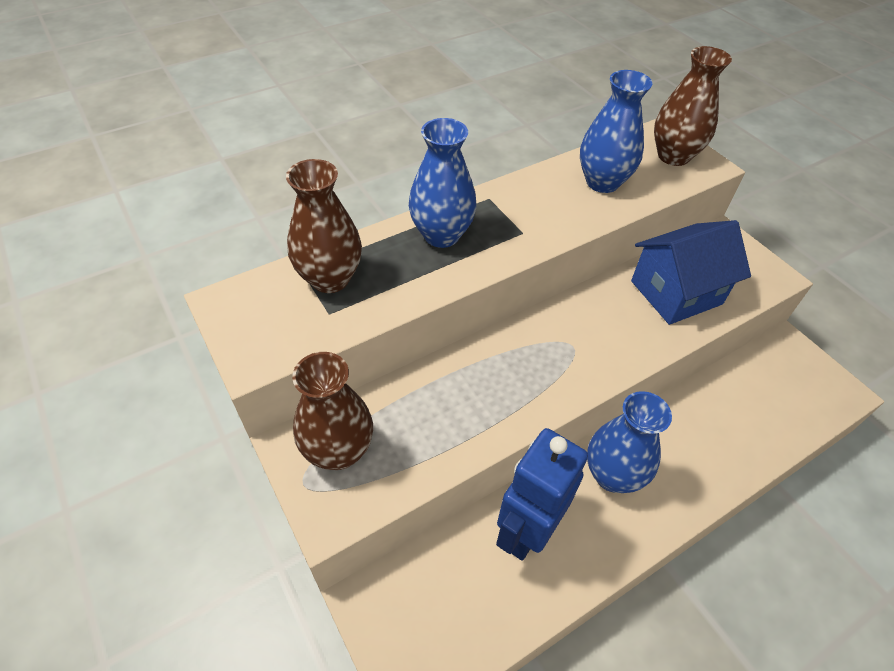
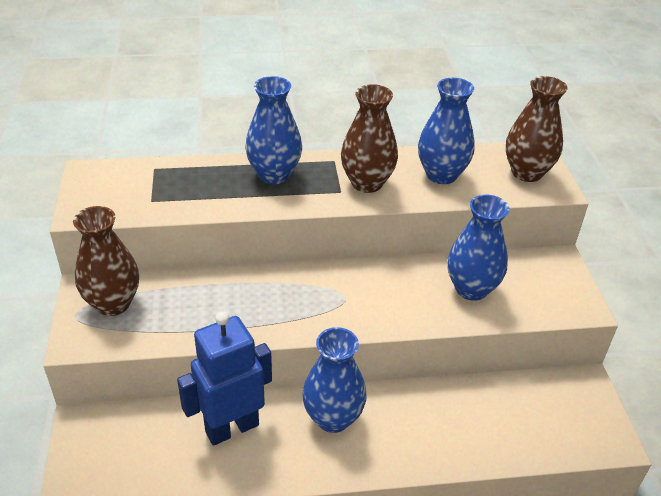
camera: 25 degrees right, 10 degrees down
(330, 279) = (169, 179): brown vase -> brown vase (367, 183)
(676, 292) = (471, 289): blue house -> blue vase

